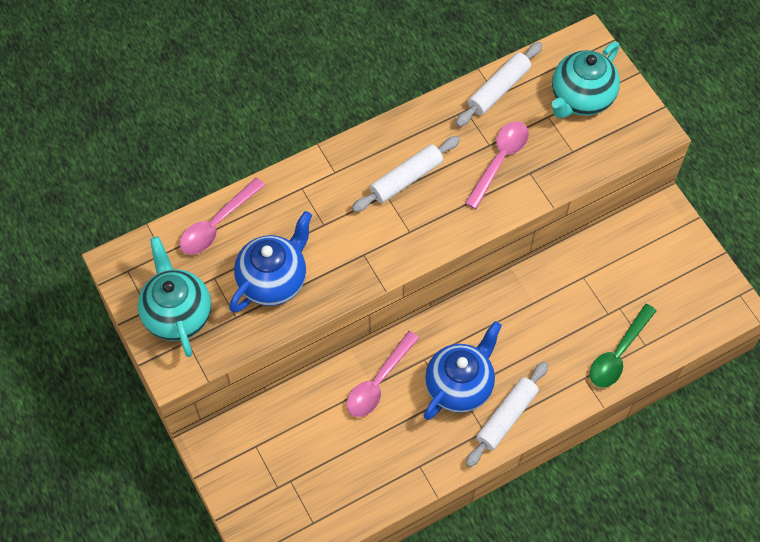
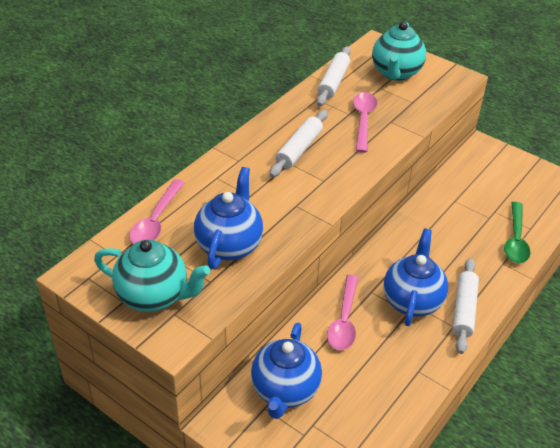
camera: 25 degrees left, 20 degrees down
(177, 314) = (154, 296): turquoise teapot -> turquoise teapot turned 150 degrees clockwise
(282, 436) = (285, 391): none -> blue teapot

